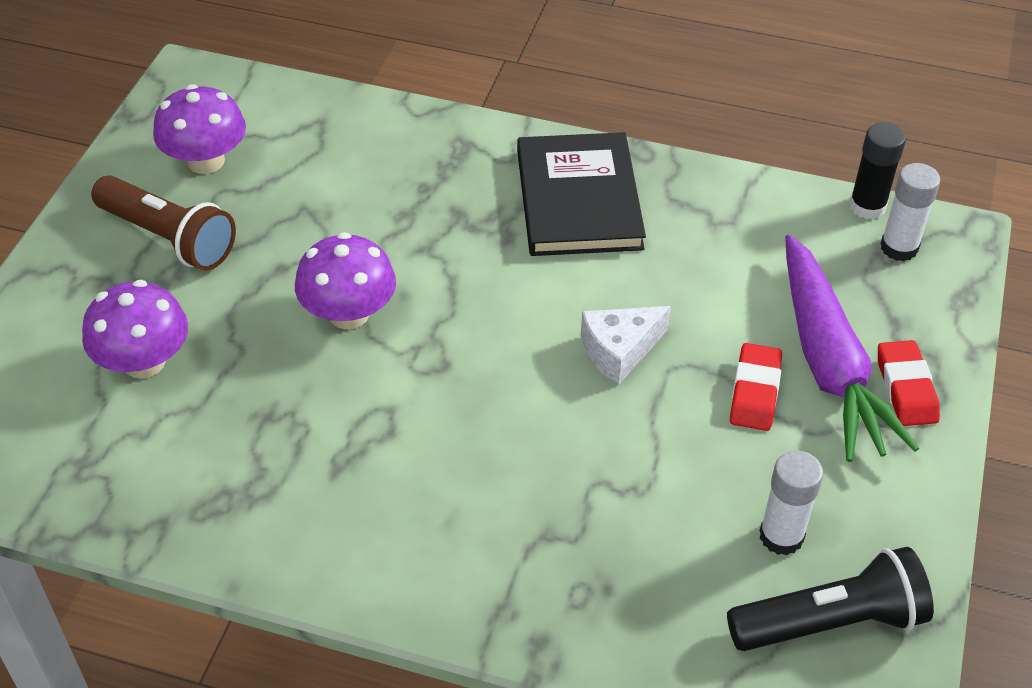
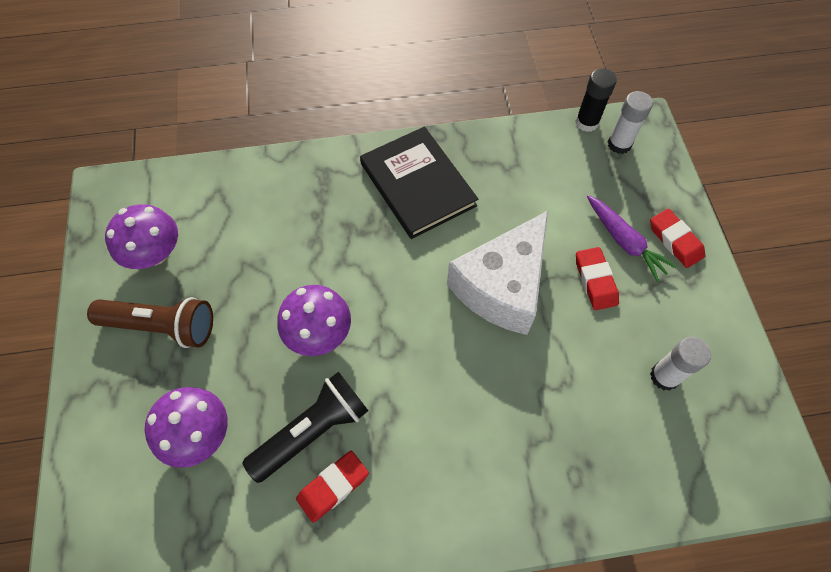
camera: 25 degrees left, 15 degrees up
(266, 478) = (333, 487): none -> red eraser
(619, 351) = (502, 286): white cheese -> white cheese, size x1.91
(828, 363) = (624, 242): purple carrot -> purple carrot, size x0.59
(831, 621) = (722, 423): black flashlight -> black flashlight (312, 430)

